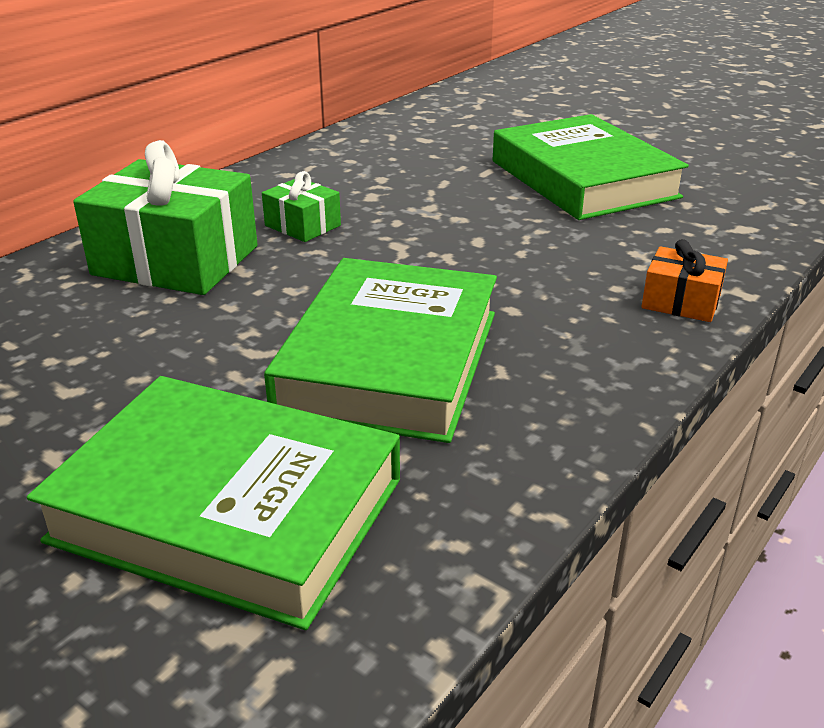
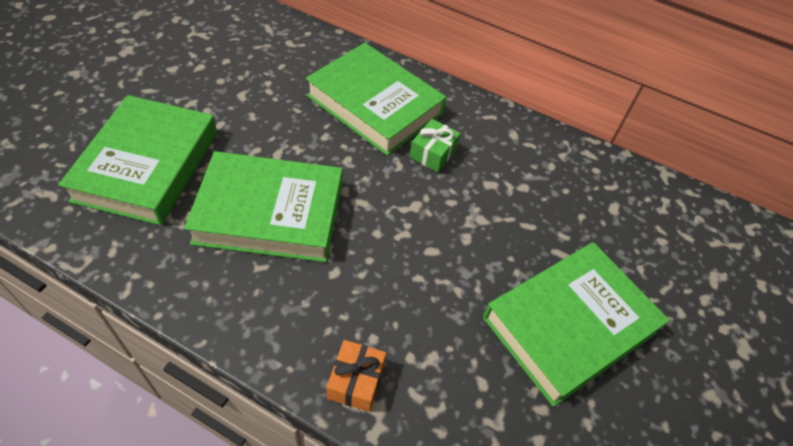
camera: 75 degrees right, 20 degrees up
(176, 260) = (375, 105): green gift -> green book

